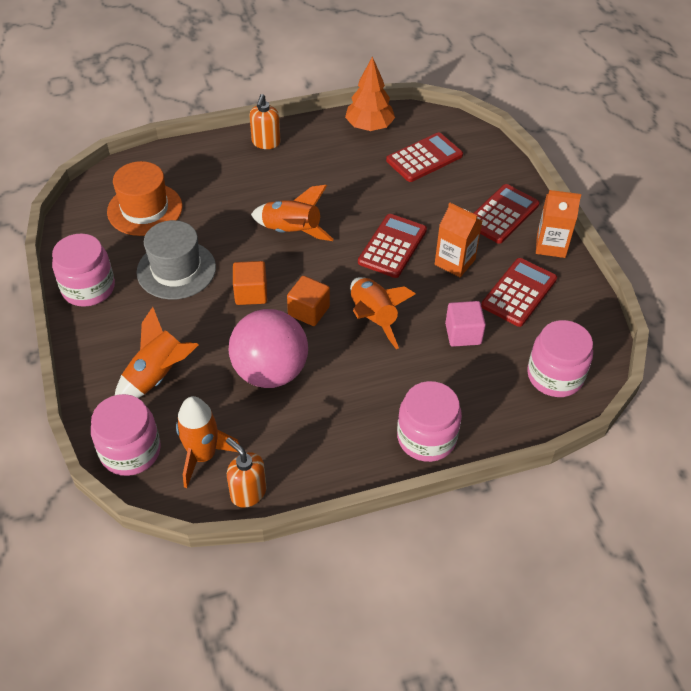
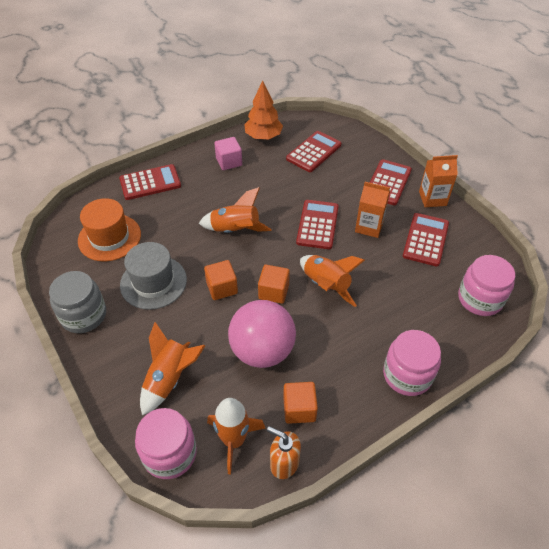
camera: 15 degrees left, 0 degrees up
(88, 288) = (84, 315): pink jar -> grey jar
(213, 156) = (150, 183): none -> red calculator
(266, 143) = (188, 164): orange soap dispenser -> none
(287, 442) = (299, 409): none -> orange cube
(463, 334) = (399, 282): pink cube -> pink cube (229, 162)

